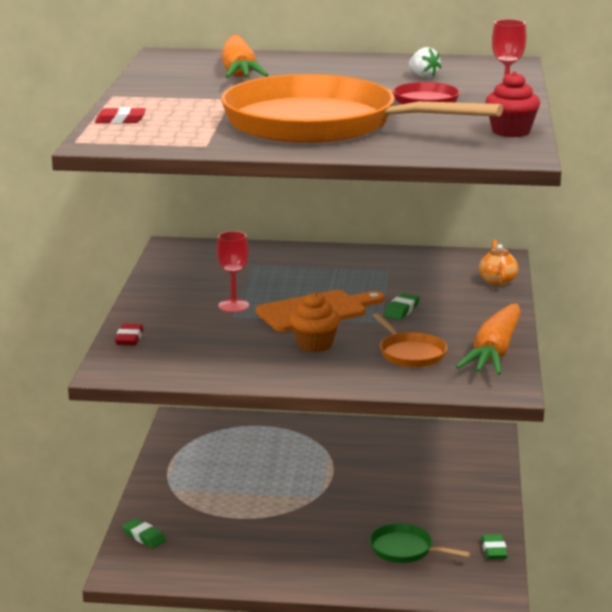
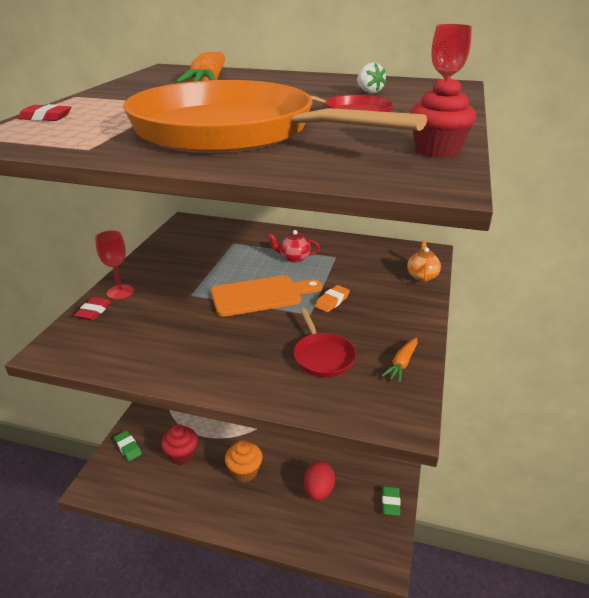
camera: 10 degrees right, 10 degrees up
(219, 536) = (181, 455): none -> red cupcake
(233, 306) = (197, 283): red goblet -> red goblet (120, 292)
(314, 345) = (242, 335): orange cupcake -> orange cupcake (244, 471)
(337, 274) = (294, 258): none -> red teapot
(401, 310) = (332, 301): green eraser -> orange eraser
(405, 549) = (318, 491): green pan -> red egg
(410, 353) = (323, 356): orange pan -> red pan
(494, 352) = (402, 364): orange carrot -> orange carrot, size x0.46

